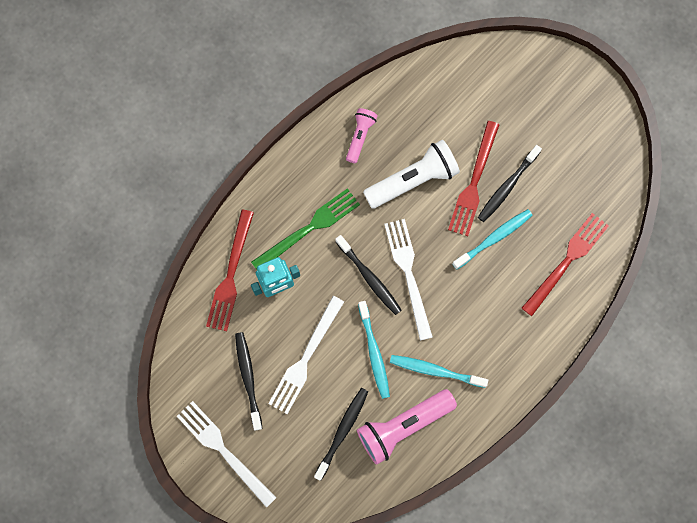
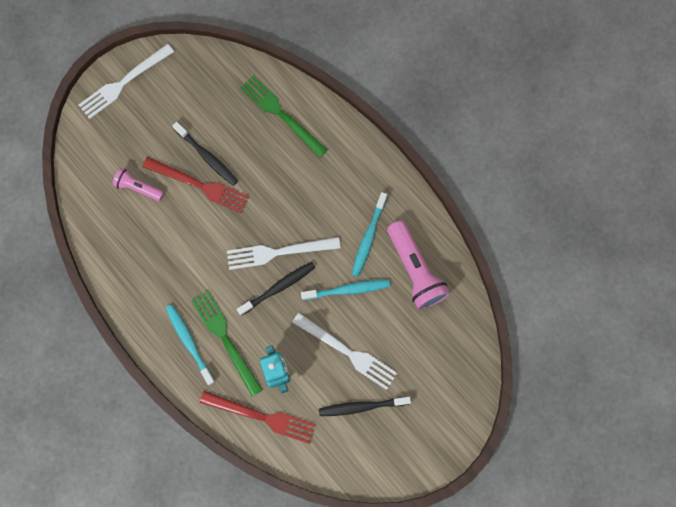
camera: 85 degrees left, 0 degrees up
(224, 450) = (426, 434): white fork -> white fork (123, 83)
(342, 431) = (416, 324): black toothbrush -> none
(360, 136) = (141, 284): pink flashlight -> pink flashlight (138, 188)
(413, 180) = (190, 239): white flashlight -> none
(494, 238) = (254, 174): turquoise toothbrush -> turquoise toothbrush (189, 342)
(567, 261) = (281, 114): red fork -> green fork

